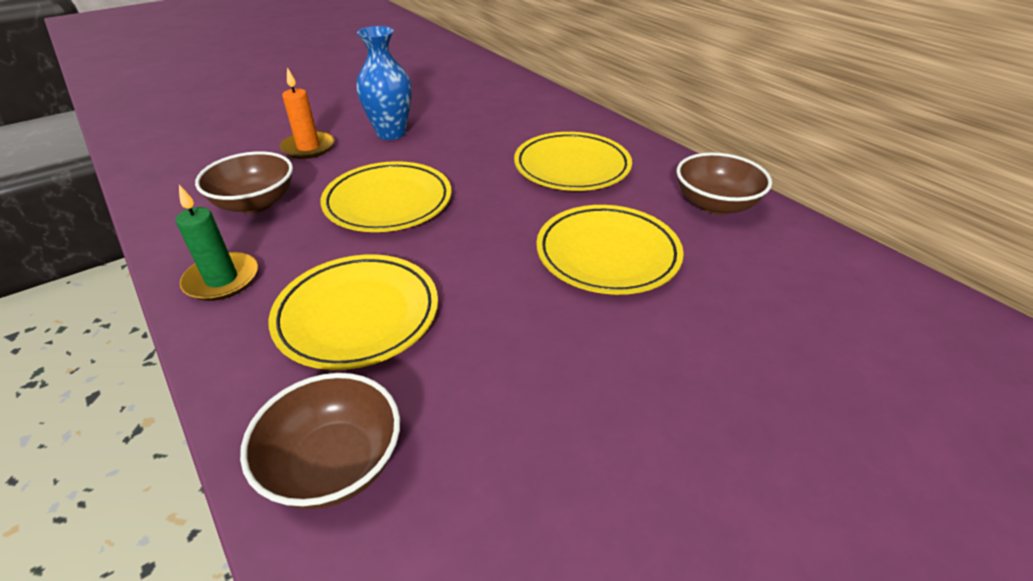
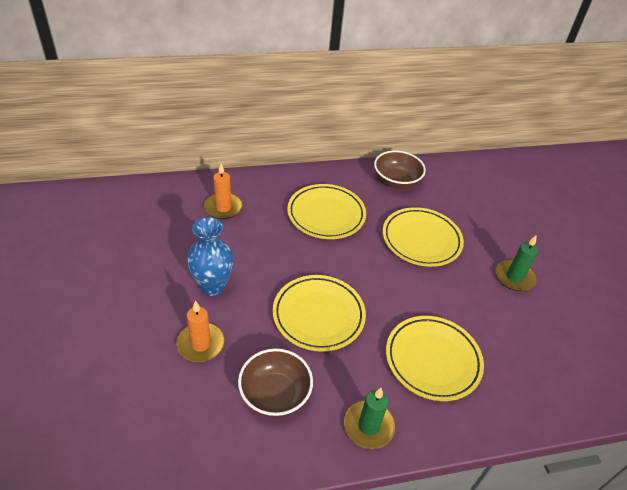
camera: 70 degrees left, 5 degrees up
(334, 464) = (533, 392): brown bowl -> none
(513, 109) = (223, 207): none -> orange candle
(623, 388) = (514, 277): none -> green candle

